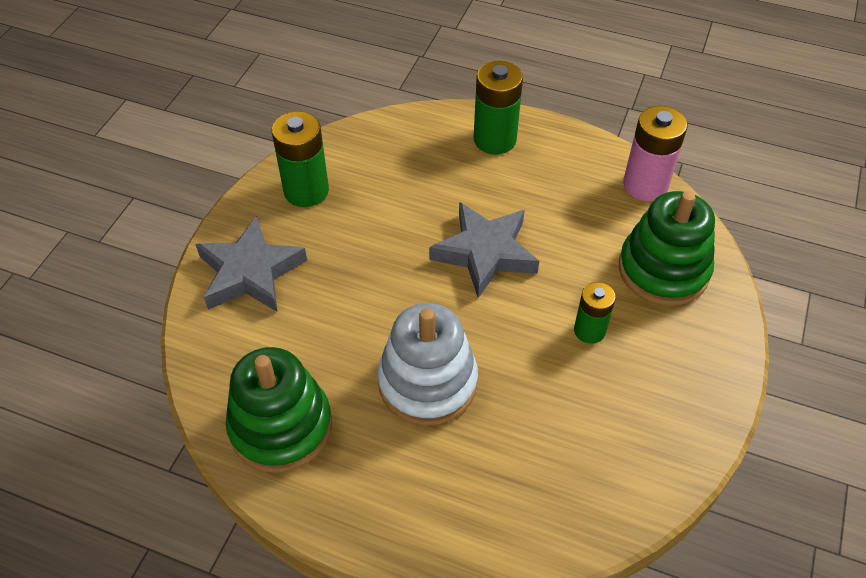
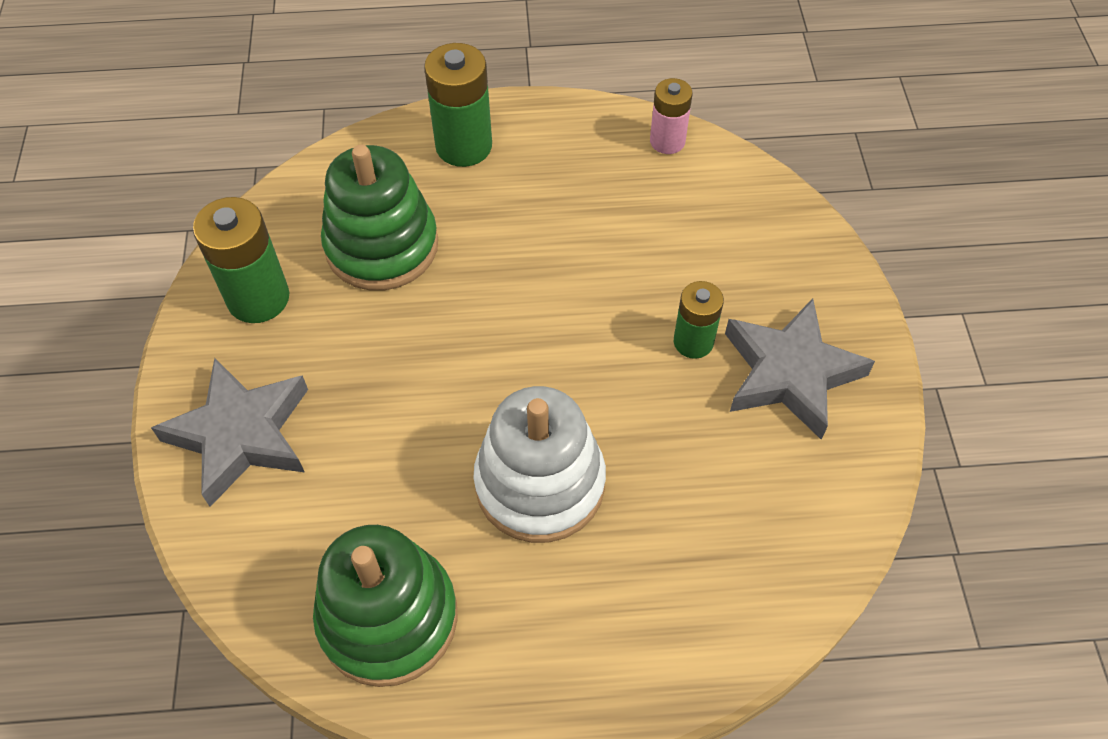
camera: 25 degrees left, 5 degrees up
(485, 253) = (525, 294): grey star -> grey star (790, 373)
(645, 185) = (667, 141): pink battery -> pink battery, size x0.63
(663, 270) = (737, 237): green stacking toy -> green stacking toy (382, 246)

